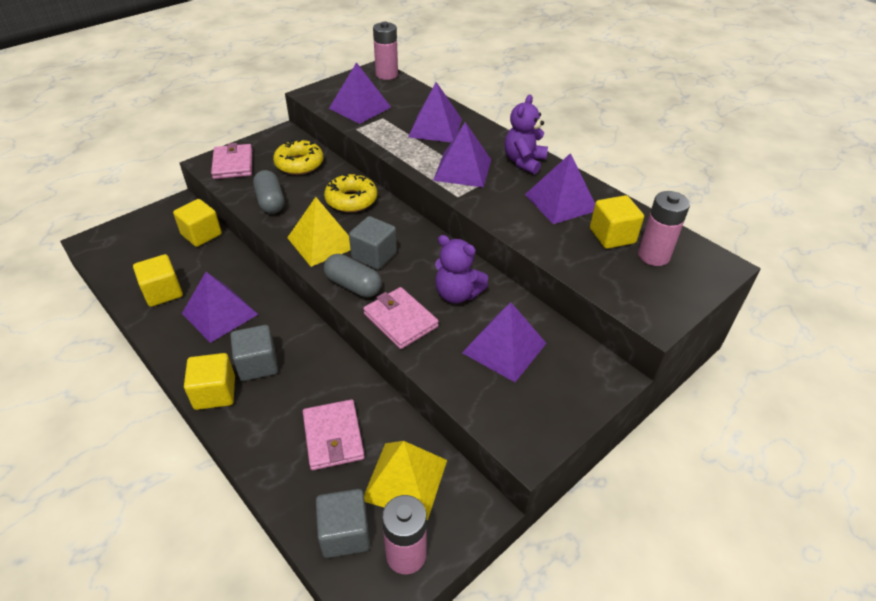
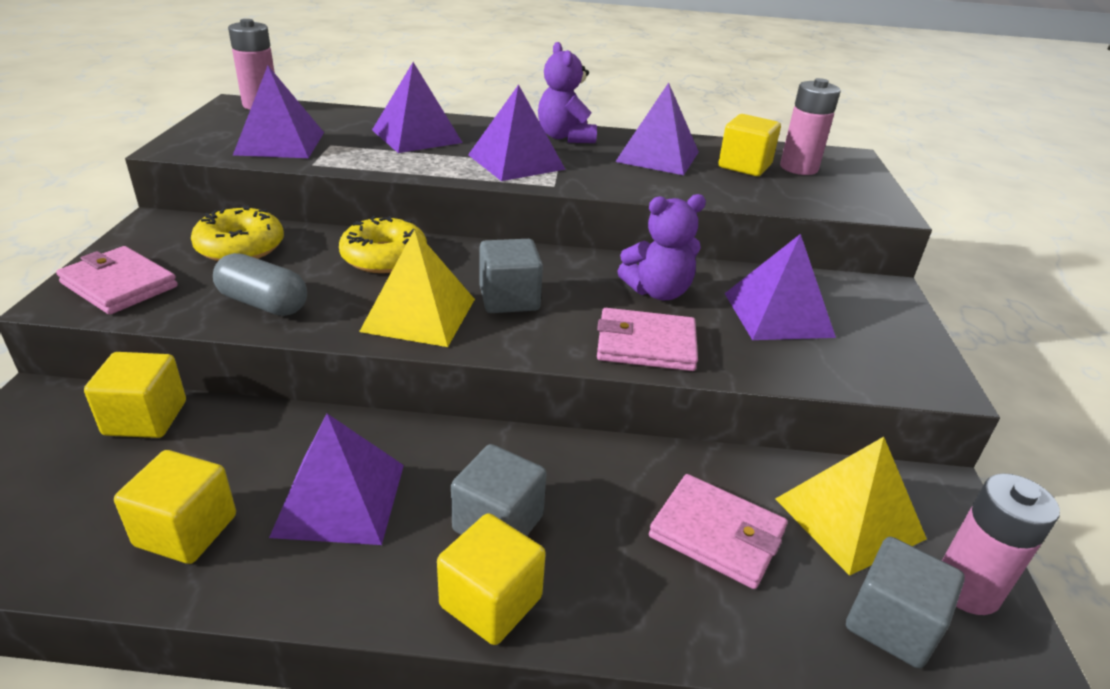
camera: 45 degrees left, 10 degrees down
(353, 285) = (536, 339): grey capsule -> none

